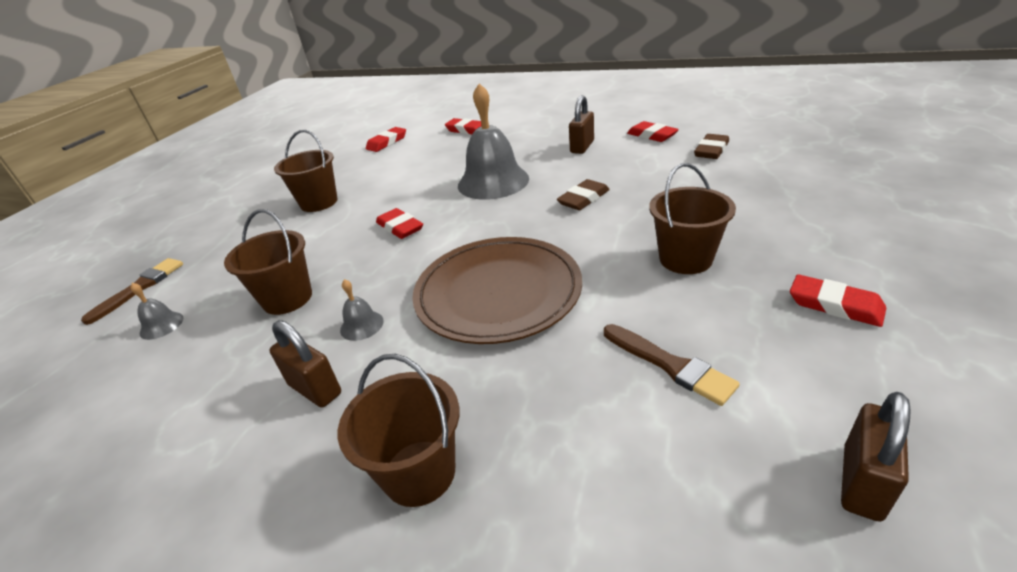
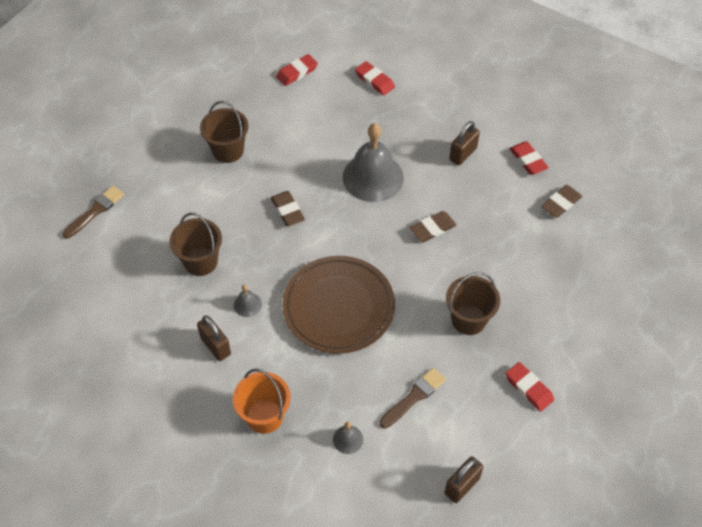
camera: 10 degrees right, 20 degrees up
(161, 325) = (117, 258): grey bell -> grey bell (348, 439)
(400, 227) = (287, 210): red eraser -> brown eraser
(419, 472) = (264, 416): brown bucket -> orange bucket
(670, 365) = (414, 397): brown brush -> brown brush turned 105 degrees counterclockwise

